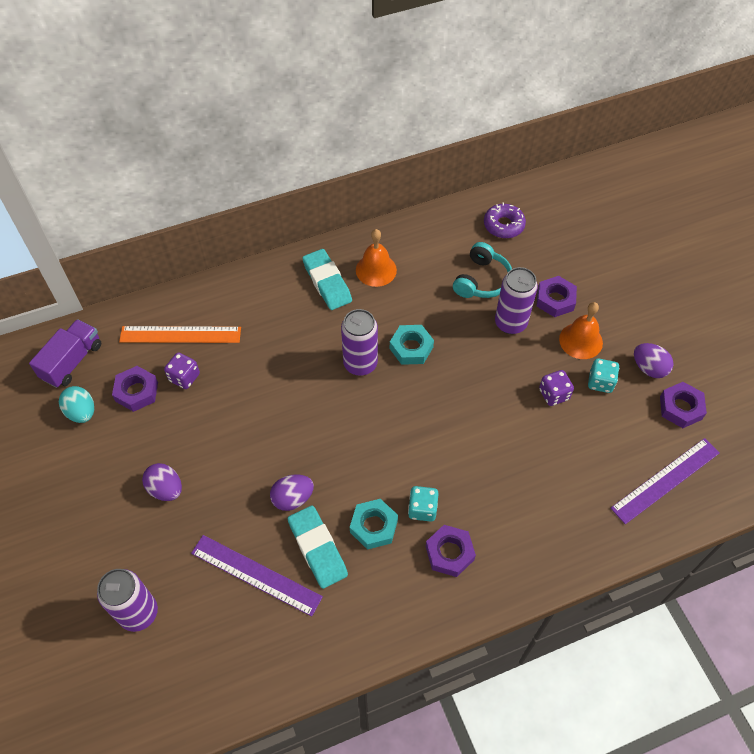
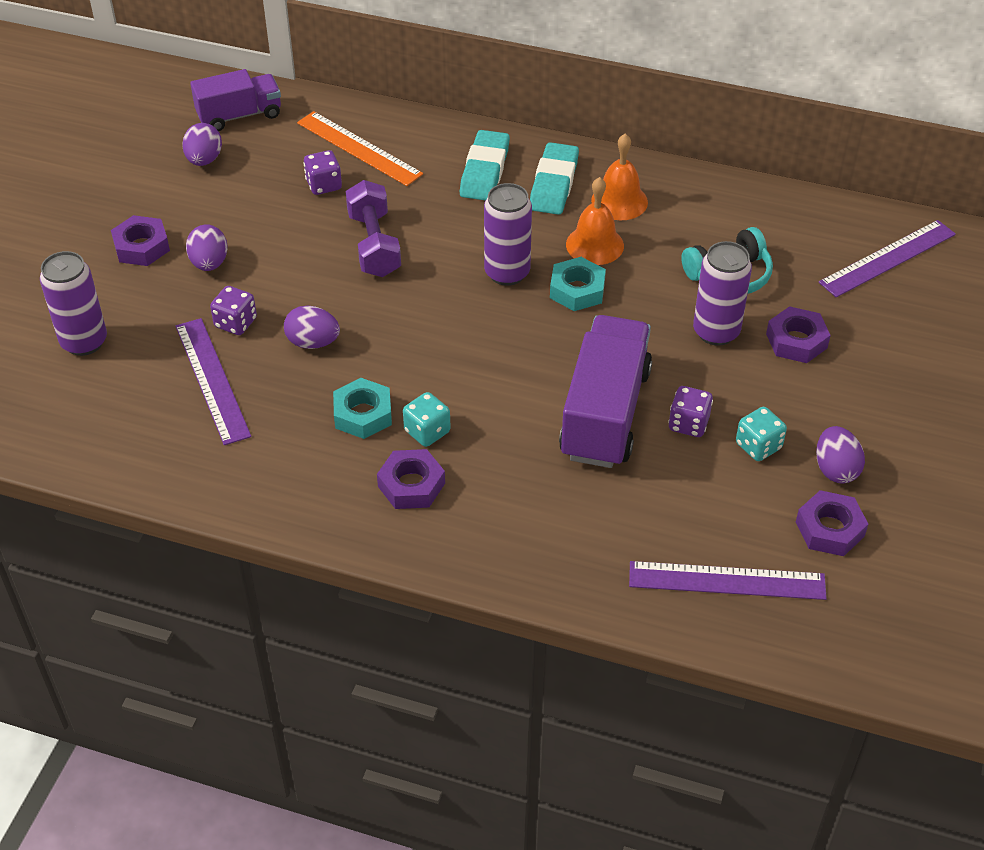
camera: 40 degrees right, 10 degrees down
(82, 412) = (204, 160): turquoise egg -> purple egg
(136, 391) = (269, 171): purple nut -> purple nut (141, 247)
(229, 521) = (235, 323): none -> purple dice
(261, 399) = (374, 244): none -> purple dumbbell
(317, 548) = (290, 397): turquoise eraser -> turquoise eraser (484, 171)
(503, 225) = (817, 239): purple donut -> none
(505, 421) = (605, 413): none -> purple truck
(549, 215) = (888, 258): none -> purple ruler
(580, 341) = (781, 395): orange bell -> orange bell (594, 245)

